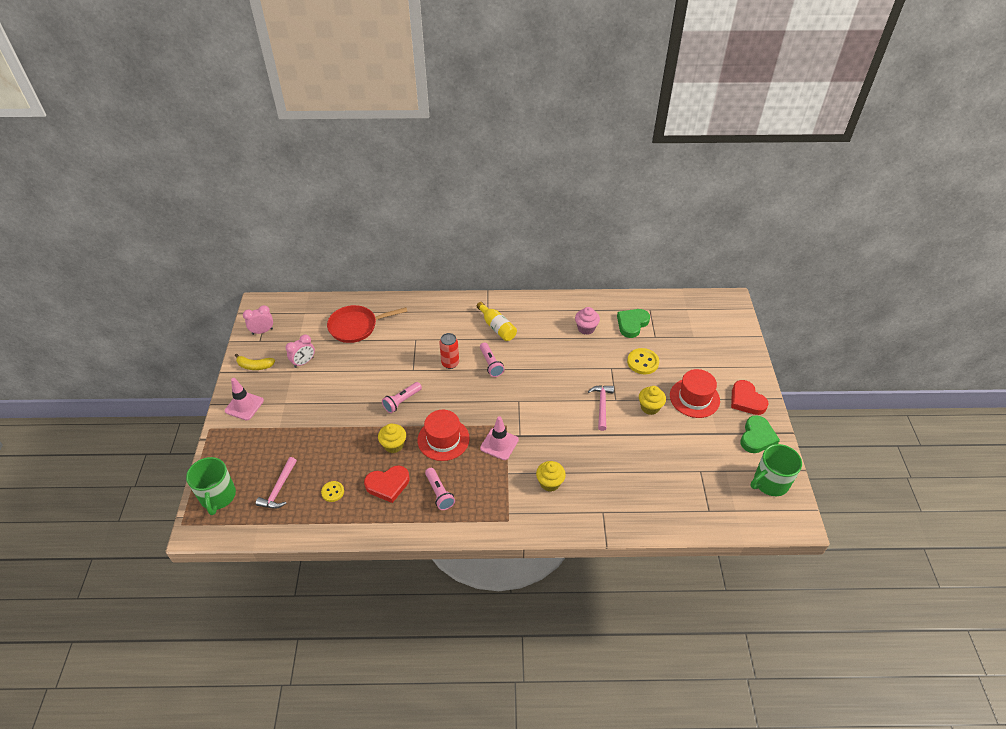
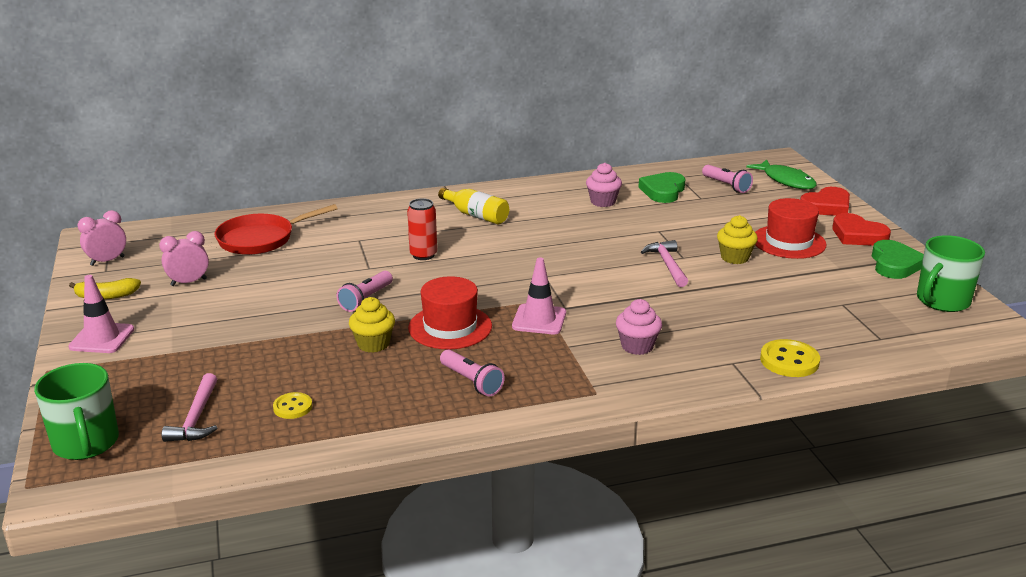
camera: 15 degrees left, 20 degrees down
(304, 362) = (188, 282): pink clock -> pink clock turned 150 degrees counterclockwise
(388, 485) = (383, 386): red heart -> red heart (826, 206)
(490, 364) = (485, 248): pink flashlight -> pink flashlight (726, 186)
(550, 483) = (637, 346): yellow cupcake -> pink cupcake
(642, 362) = (699, 220): yellow button -> yellow button (789, 361)
(724, 328) = (786, 181): none -> green fish

